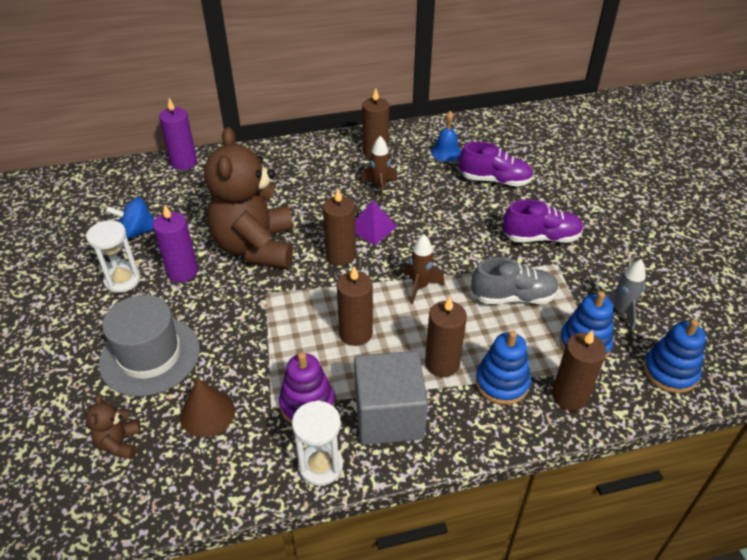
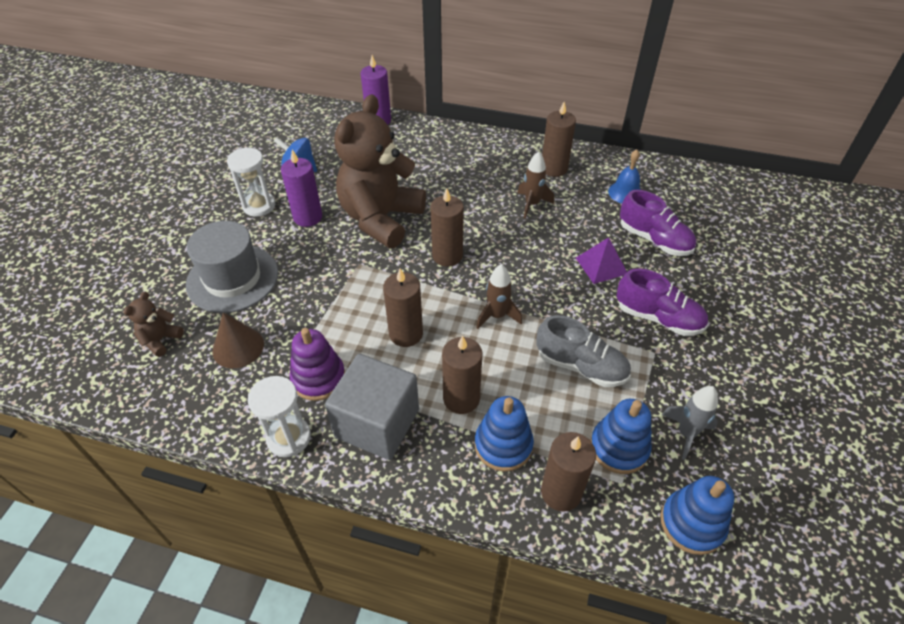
camera: 30 degrees right, 5 degrees up
(372, 228) = (495, 241): purple pyramid -> purple pyramid (601, 265)

